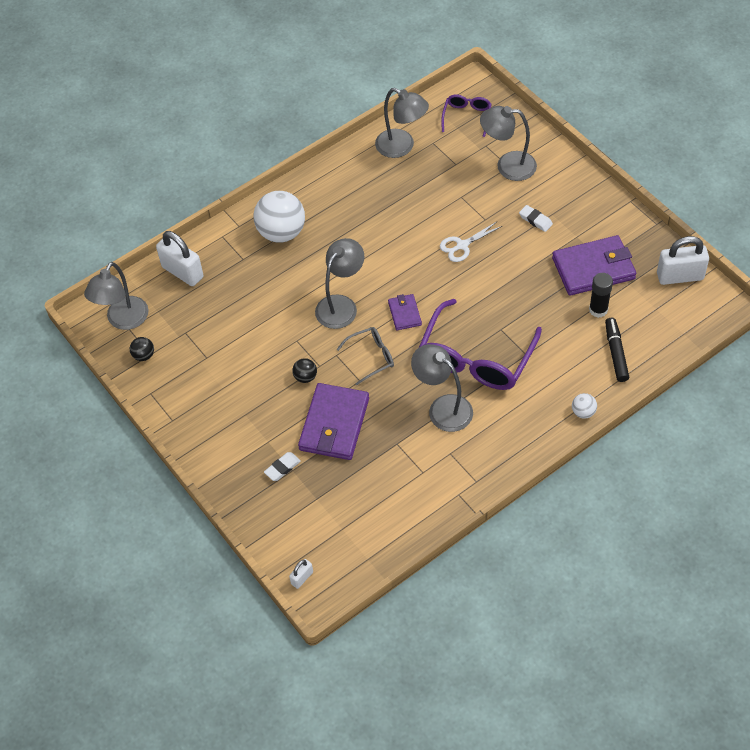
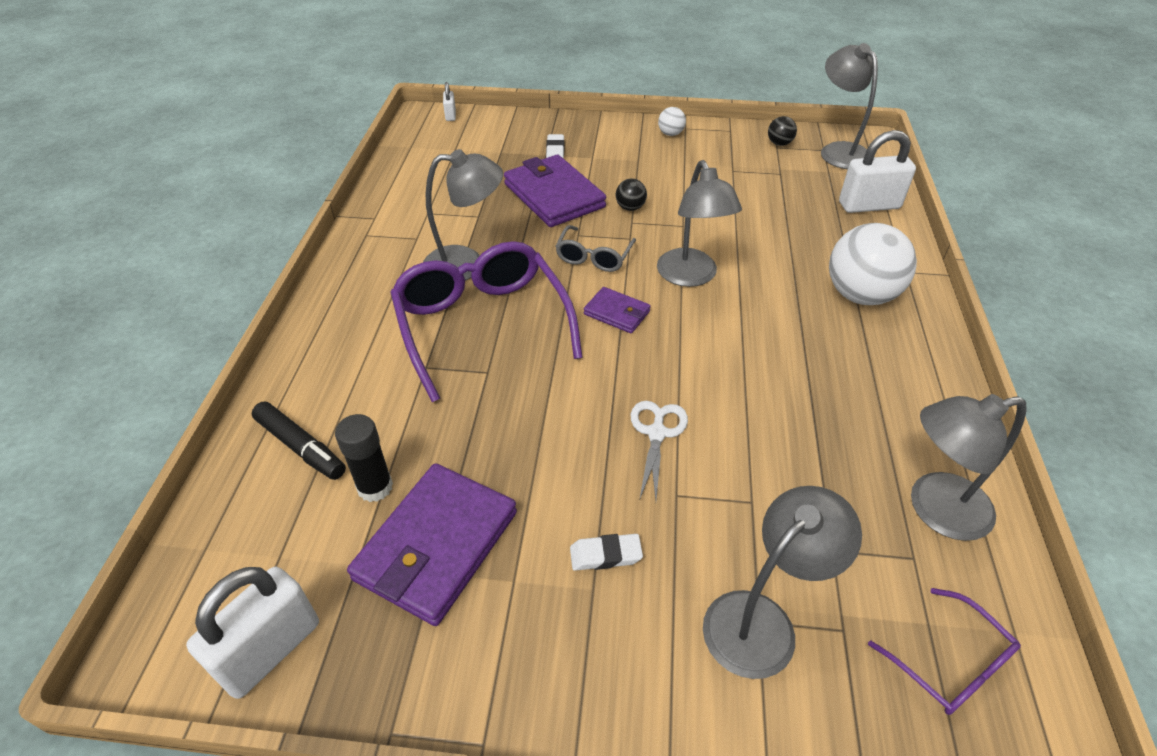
camera: 130 degrees right, 10 degrees down
(583, 412) = (294, 354): white ball -> white ball (670, 134)

